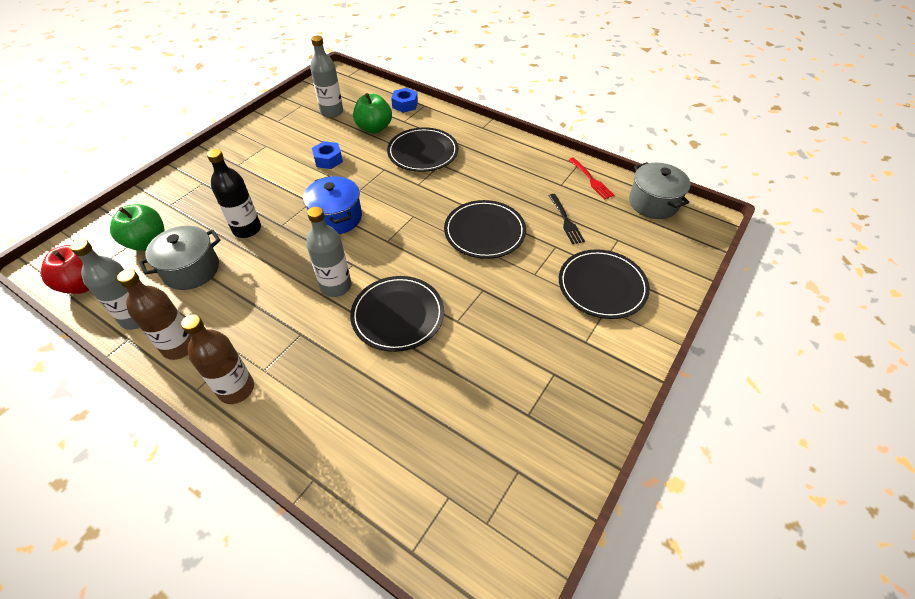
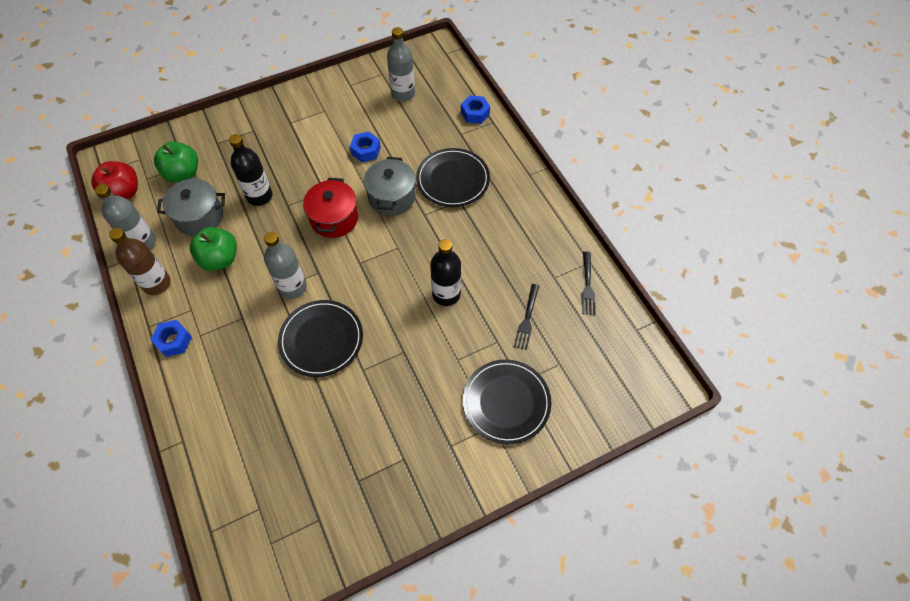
camera: 30 degrees right, 10 degrees up
(236, 389) = (174, 341): brown bottle -> blue nut
(336, 218) = (334, 218): blue pot -> red pot
(374, 128) = (428, 131): green apple -> green apple (220, 259)
(484, 231) = (446, 294): black plate -> black bottle
(591, 179) = (587, 285): red fork -> black fork
(653, 203) = (627, 342): grey pot -> grey pot (391, 197)

